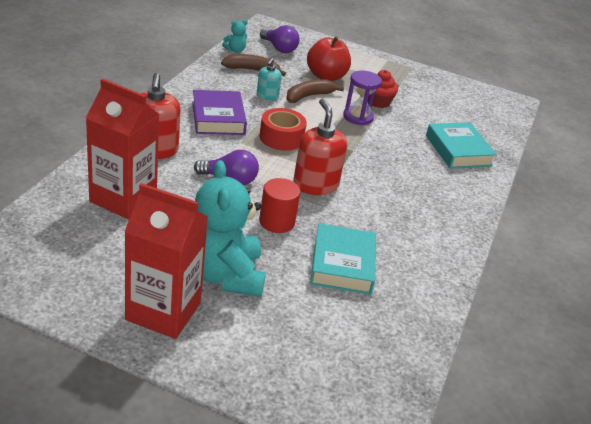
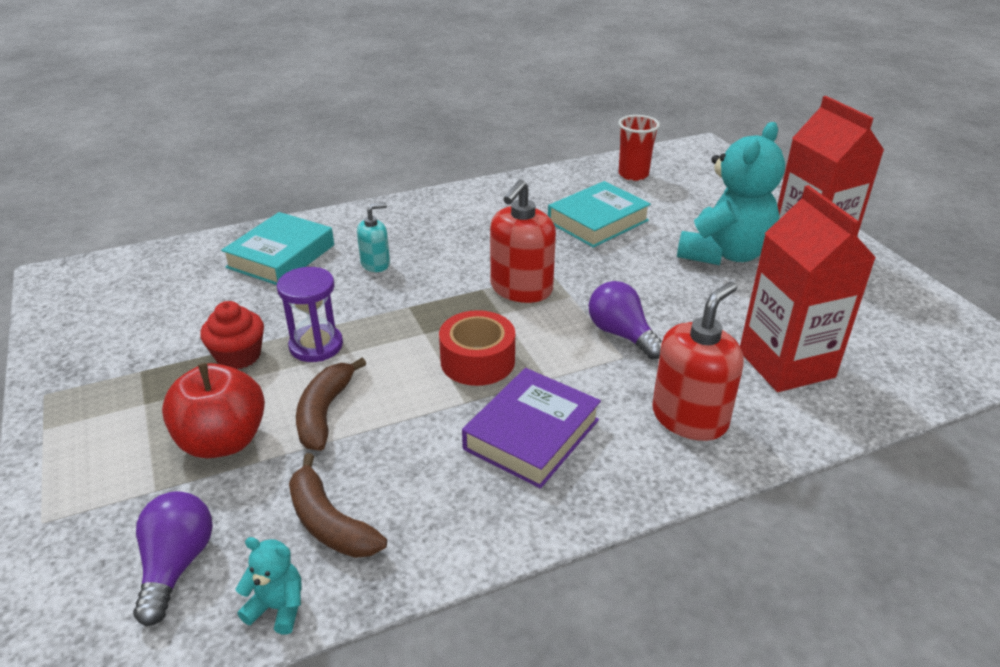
camera: 130 degrees left, 0 degrees up
(267, 96) = (392, 443): turquoise soap dispenser -> turquoise soap dispenser (375, 264)
(277, 222) = (618, 273): red cylinder -> none
(309, 96) = (324, 413): brown banana -> brown banana turned 90 degrees clockwise
(384, 342) = (633, 174): none -> red cup

